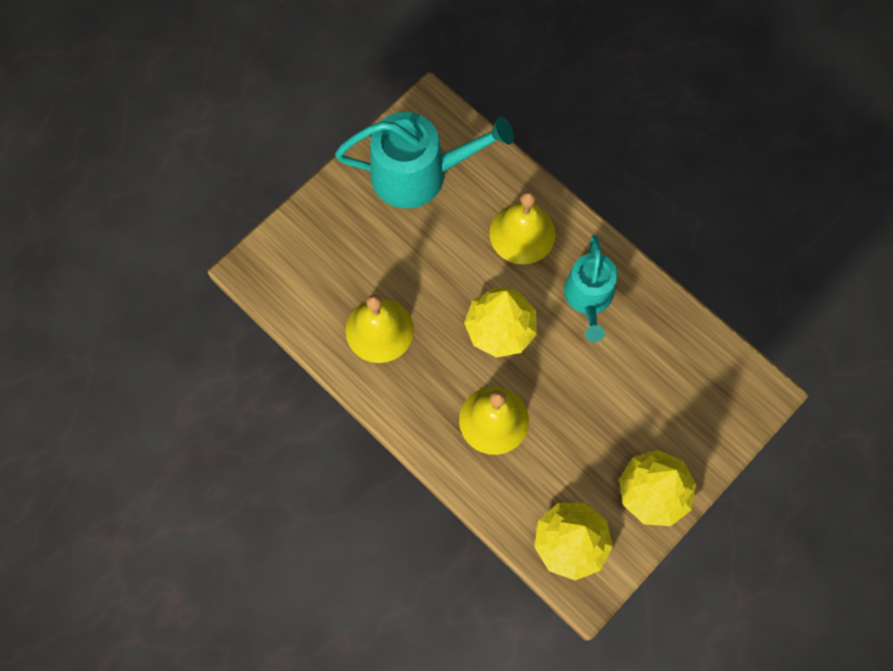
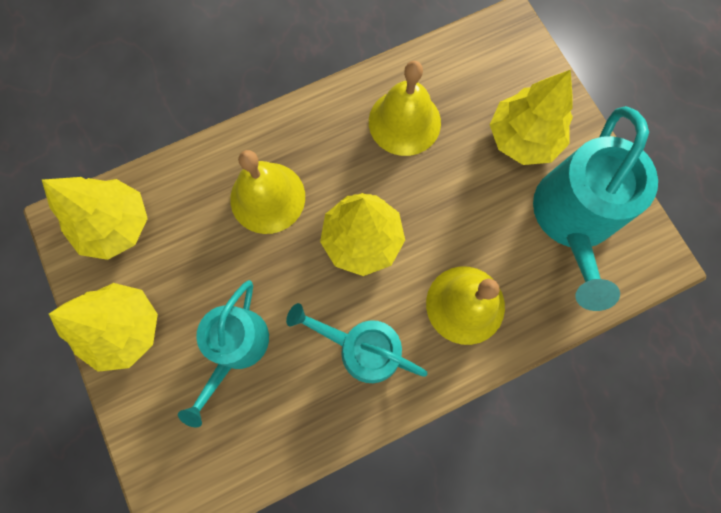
camera: 110 degrees right, 5 degrees up
(359, 229) = (523, 138): none -> yellow tree
(629, 394) = (236, 347): none -> turquoise watering can

